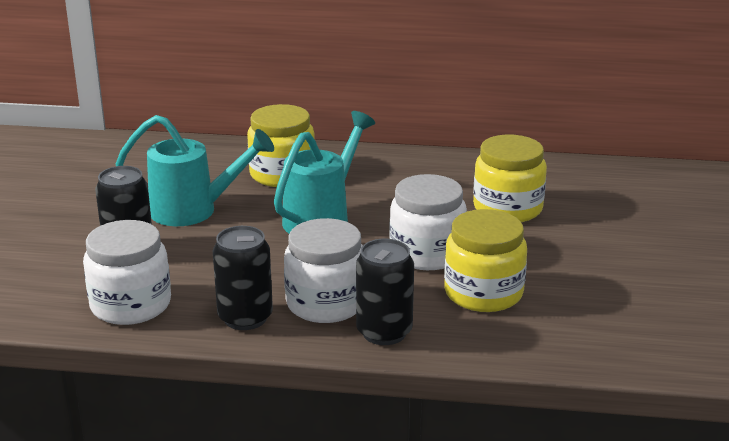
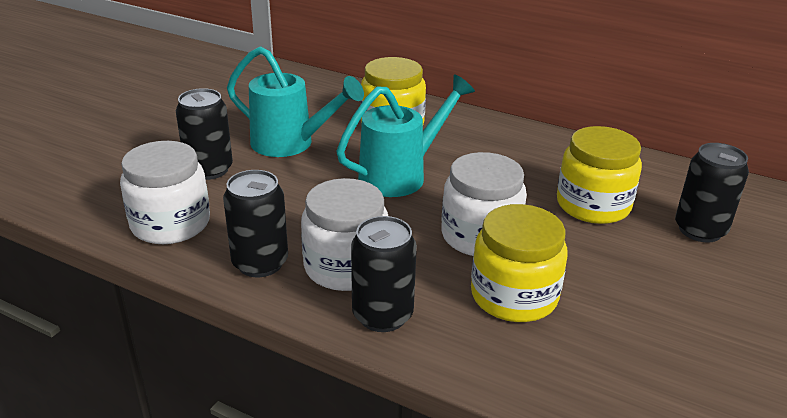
camera: 20 degrees right, 5 degrees up
(604, 210) = (700, 230): none -> black can

